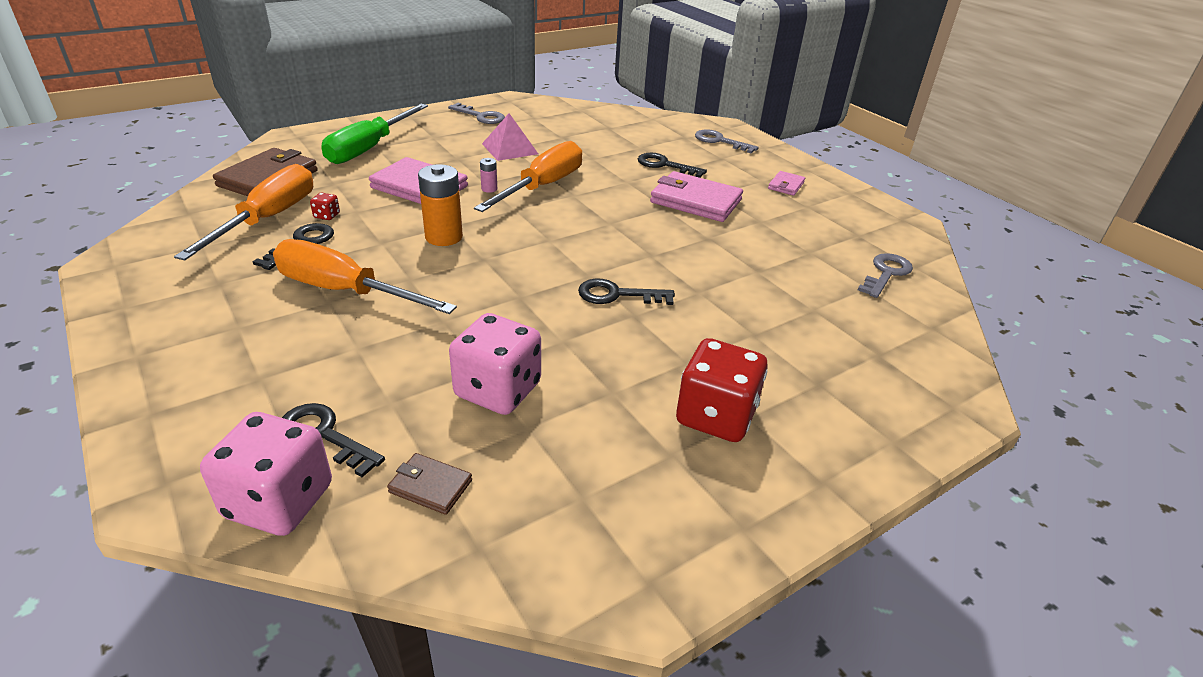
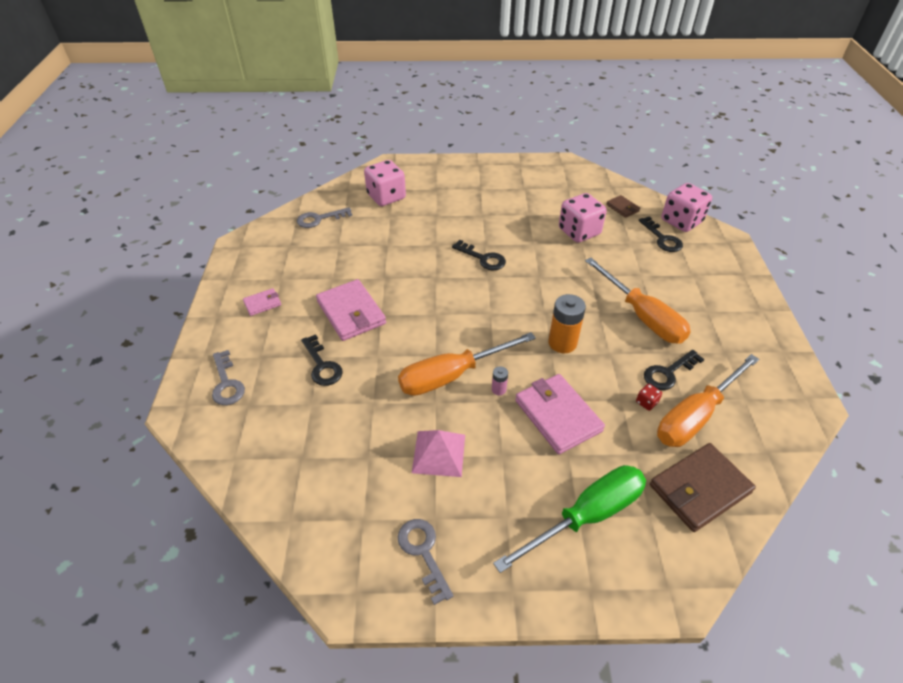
camera: 145 degrees left, 10 degrees up
(716, 416) = (493, 193): red dice -> none
(864, 337) = (386, 197): none -> pink dice

